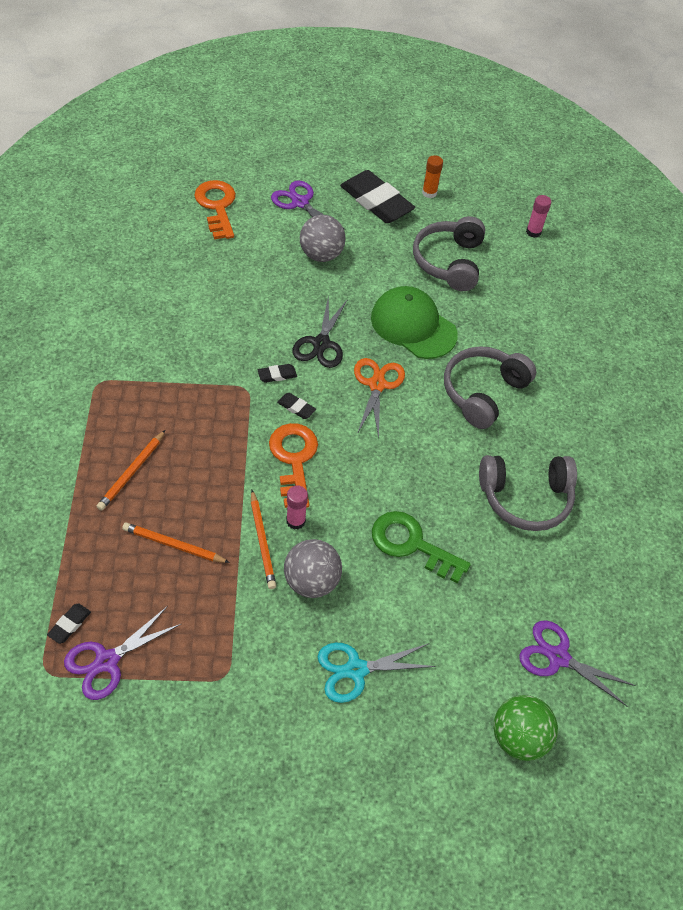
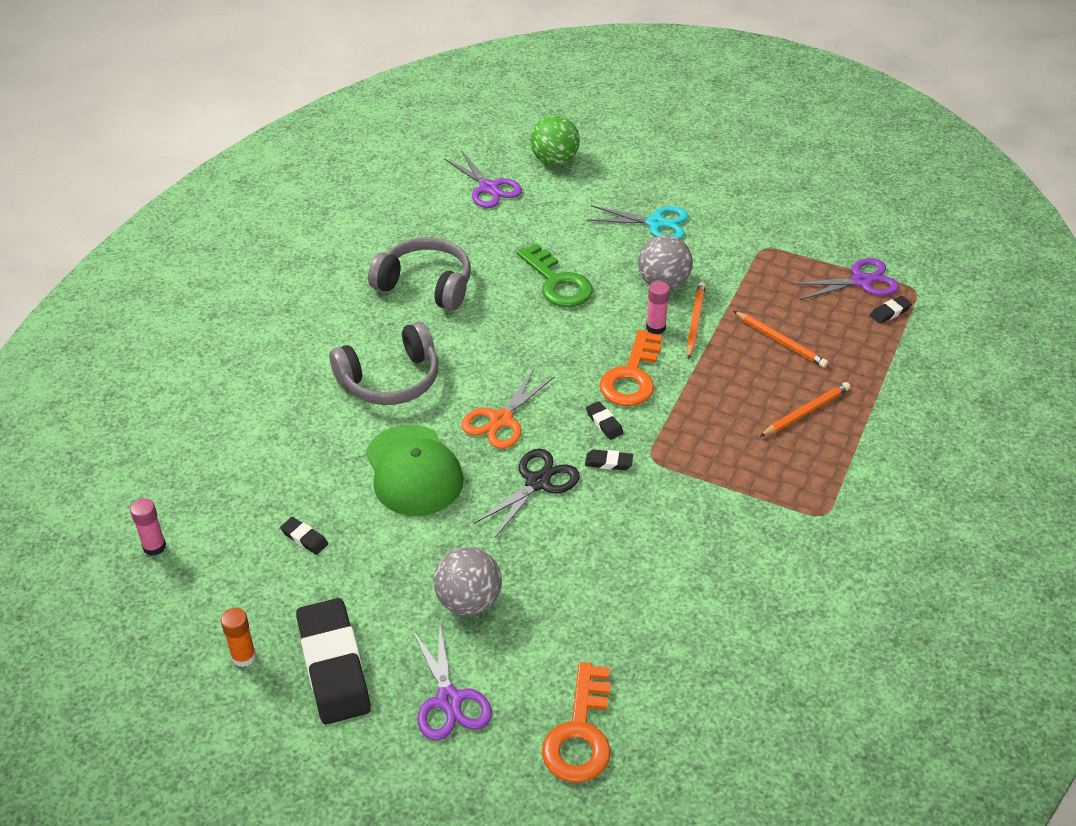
camera: 150 degrees left, 10 degrees down
(449, 262) = (304, 538): grey headphones -> black eraser

